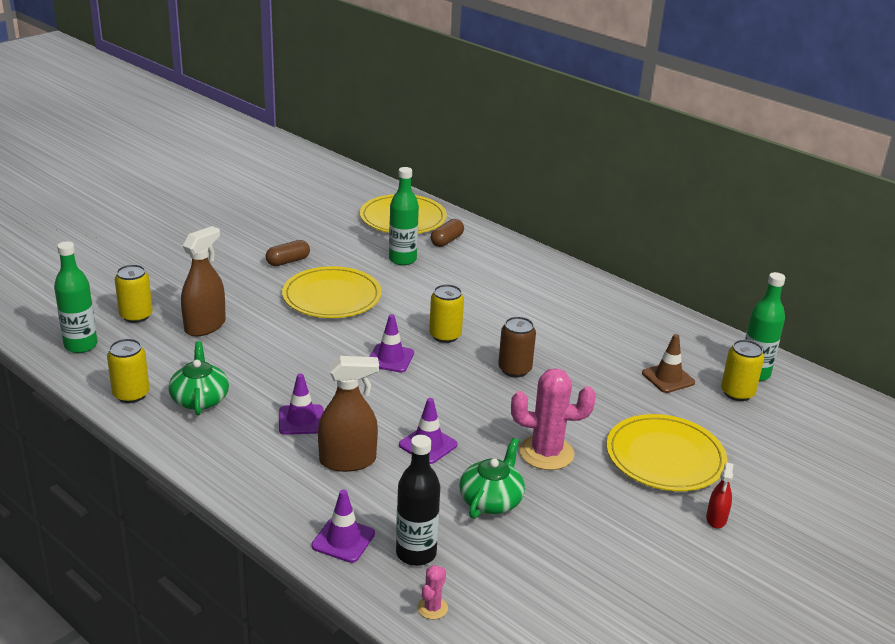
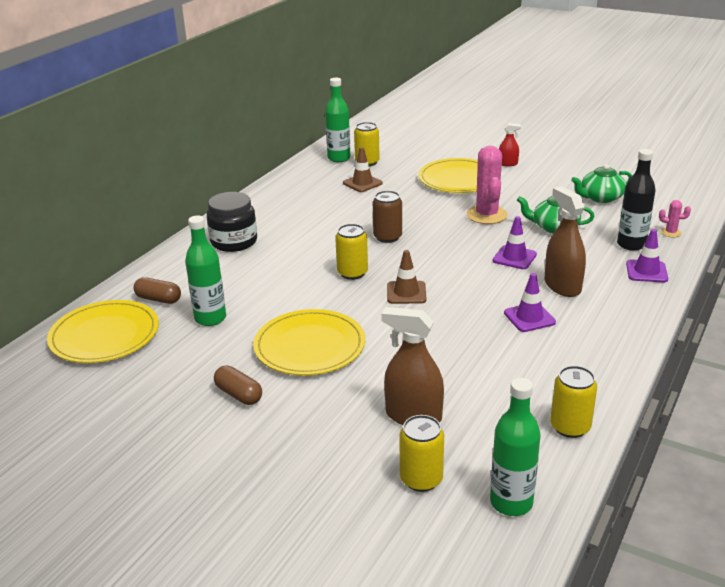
camera: 100 degrees left, 0 degrees up
(200, 399) = (543, 380): green teapot -> green teapot (600, 198)
(390, 358) = (406, 293): purple traffic cone -> brown traffic cone
(539, 282) = (234, 242): none -> black jar

